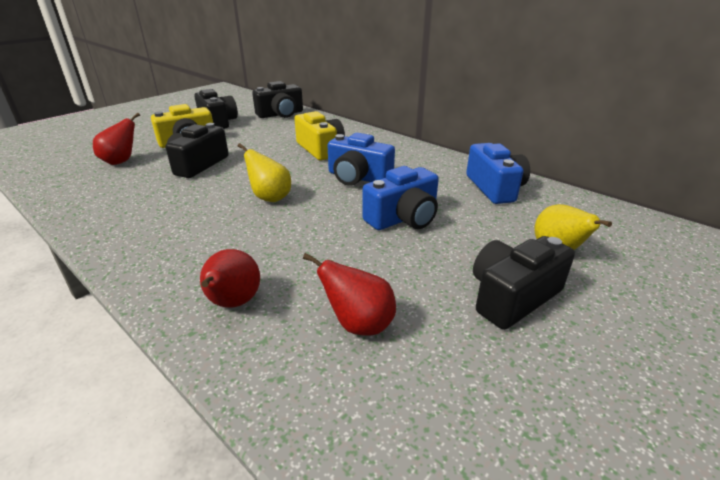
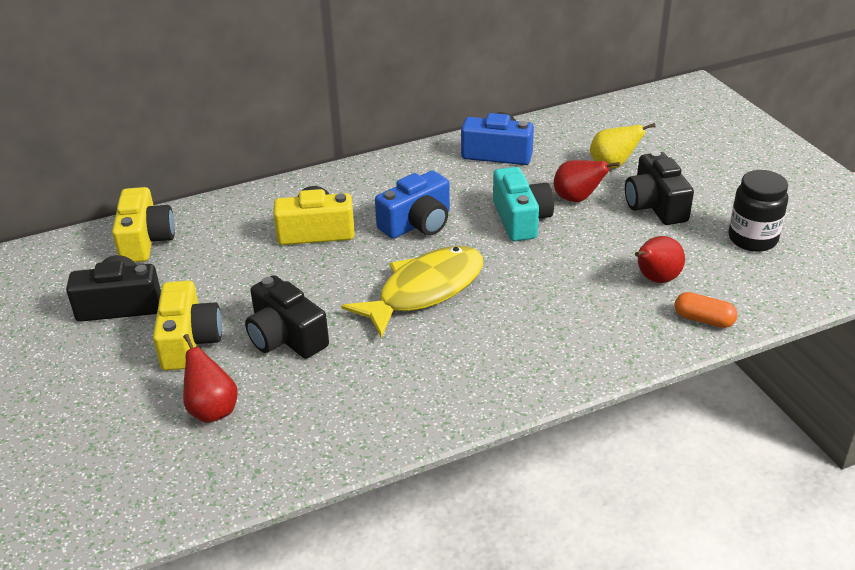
camera: 65 degrees left, 5 degrees up
(233, 303) = (603, 336): red pear -> red pear (577, 199)
(270, 198) = (425, 291): yellow pear -> yellow fish
(281, 114) = (145, 240): black camera -> yellow camera
(292, 386) = (703, 319): none -> orange capsule
(403, 218) = (520, 219): blue camera -> turquoise camera
(525, 413) = (752, 239): none -> black jar

